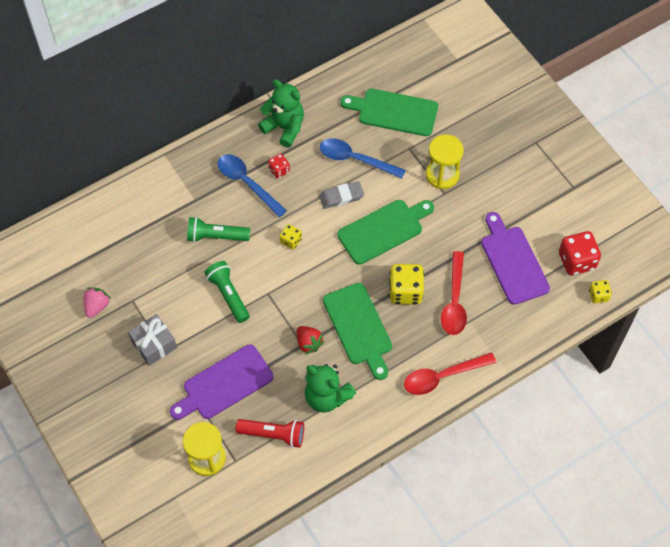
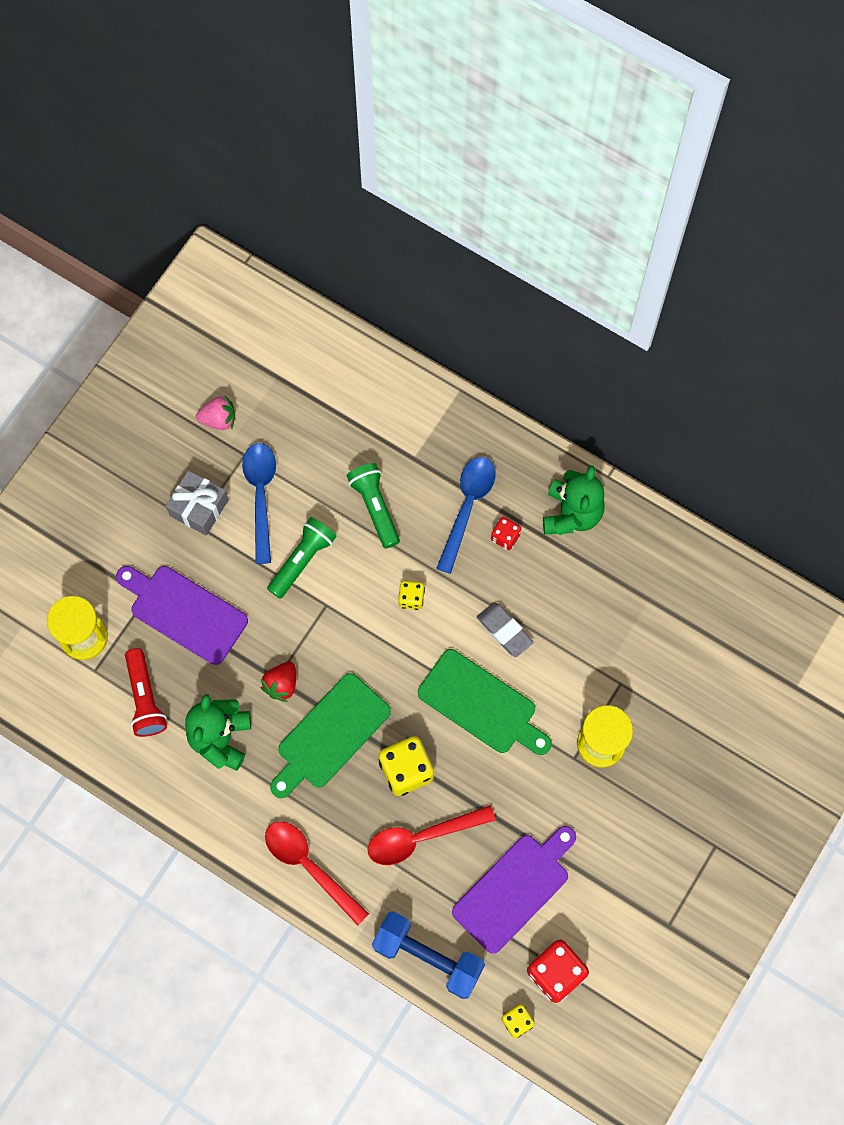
camera: 65 degrees right, 10 degrees up
(355, 159) = (569, 623): blue spoon -> blue spoon (261, 495)
(394, 112) = (666, 640): green cutting board -> none
(535, 330) = (428, 957): none -> blue dumbbell

